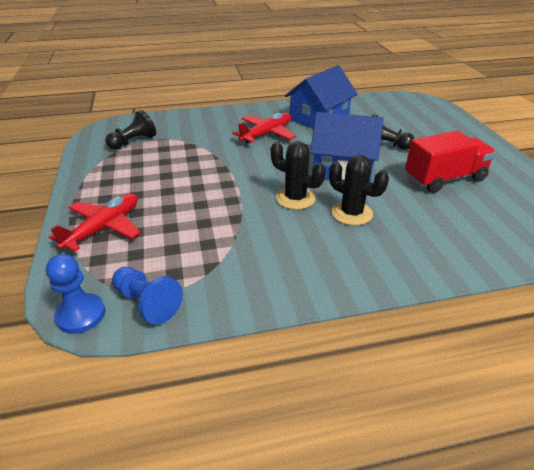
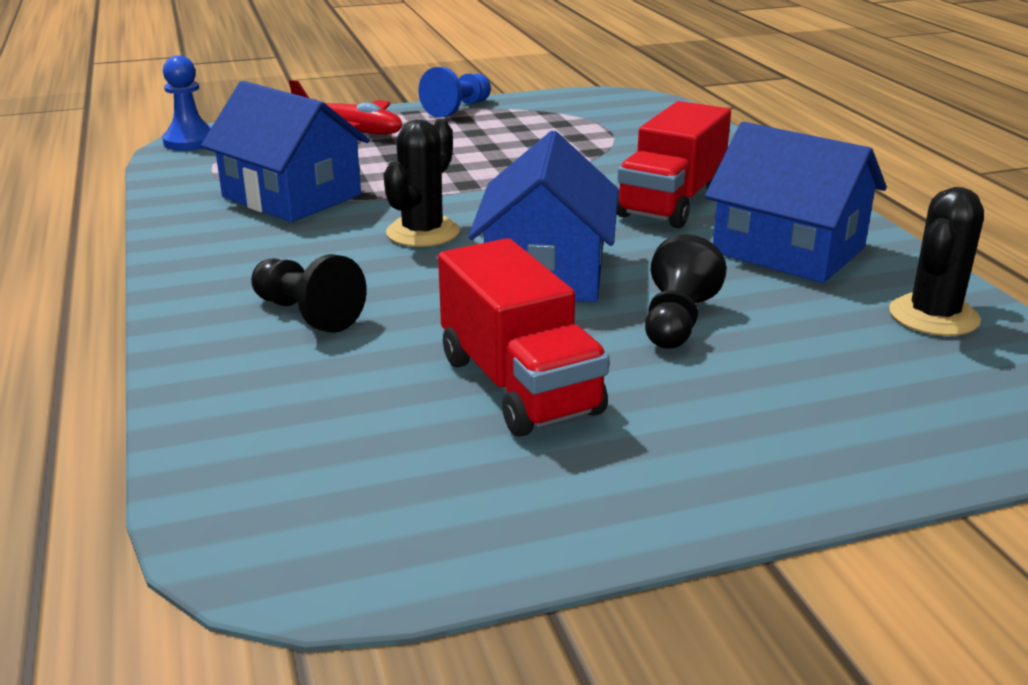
camera: 85 degrees right, 10 degrees down
(133, 142) = (591, 118): black pawn -> black pawn (307, 314)
(147, 303) = (196, 165): blue pawn -> blue pawn (458, 109)
(230, 247) = (292, 196): none -> blue house
(266, 134) = (671, 203): red plane -> red truck
(351, 213) = (373, 277): black cactus -> black cactus (933, 316)

